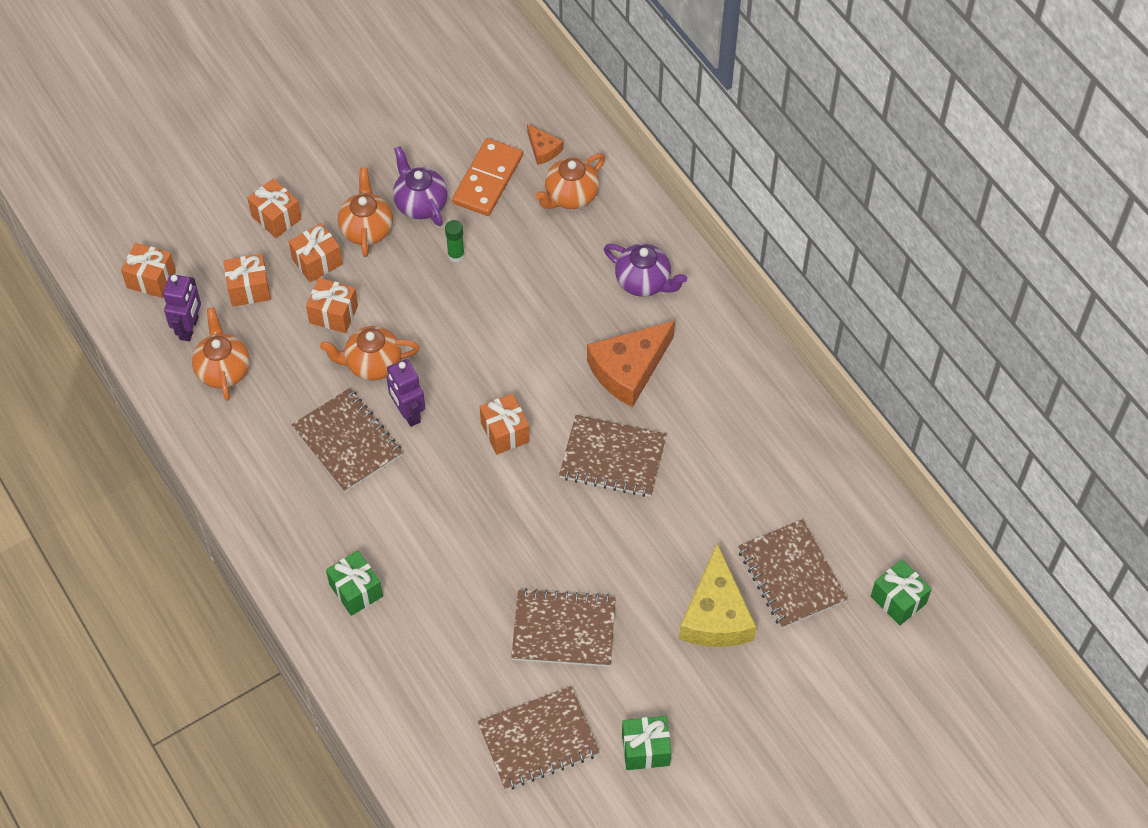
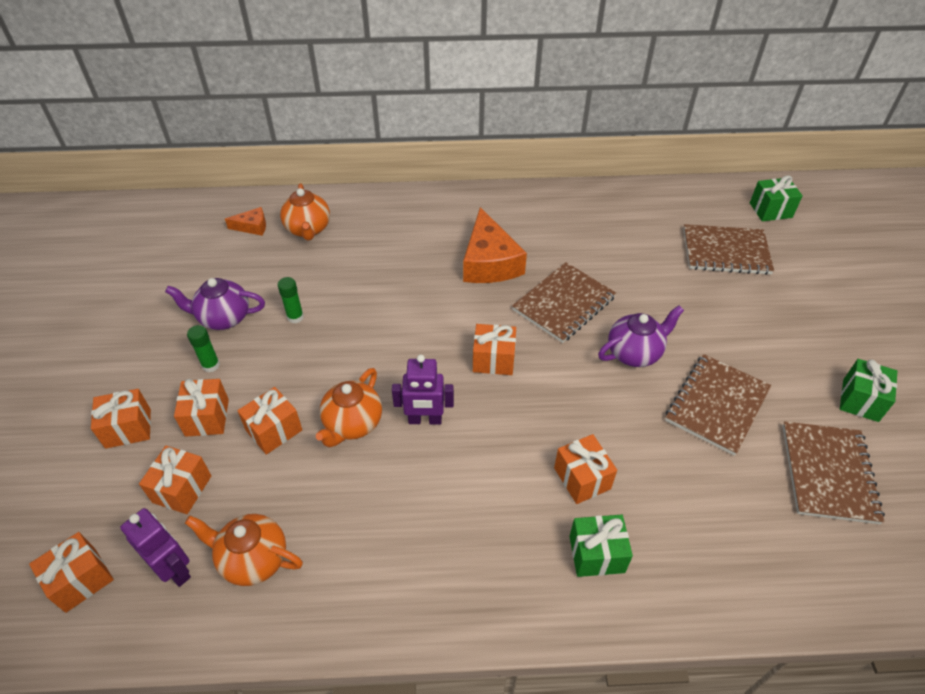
camera: 60 degrees left, 10 degrees down
(347, 441) = (421, 483): brown notebook -> none
(367, 229) = (211, 365): orange teapot -> green glue stick
(419, 553) = (582, 478): none -> orange gift
(487, 179) = (245, 268): orange domino -> none
(643, 282) = (419, 223): purple teapot -> purple teapot (634, 353)
(715, 614) = (743, 305): yellow cheese -> none

